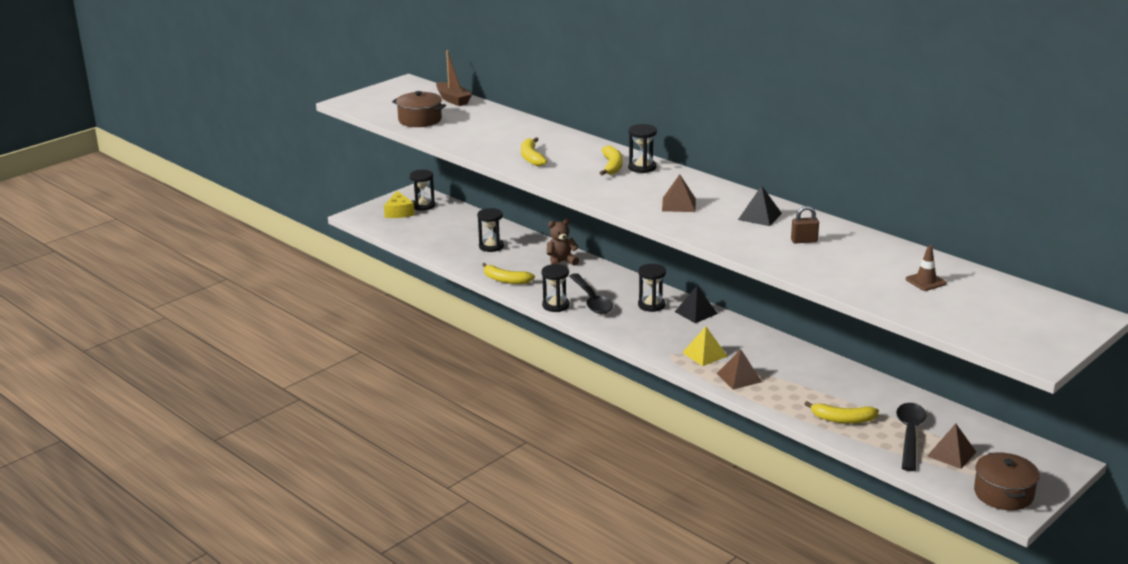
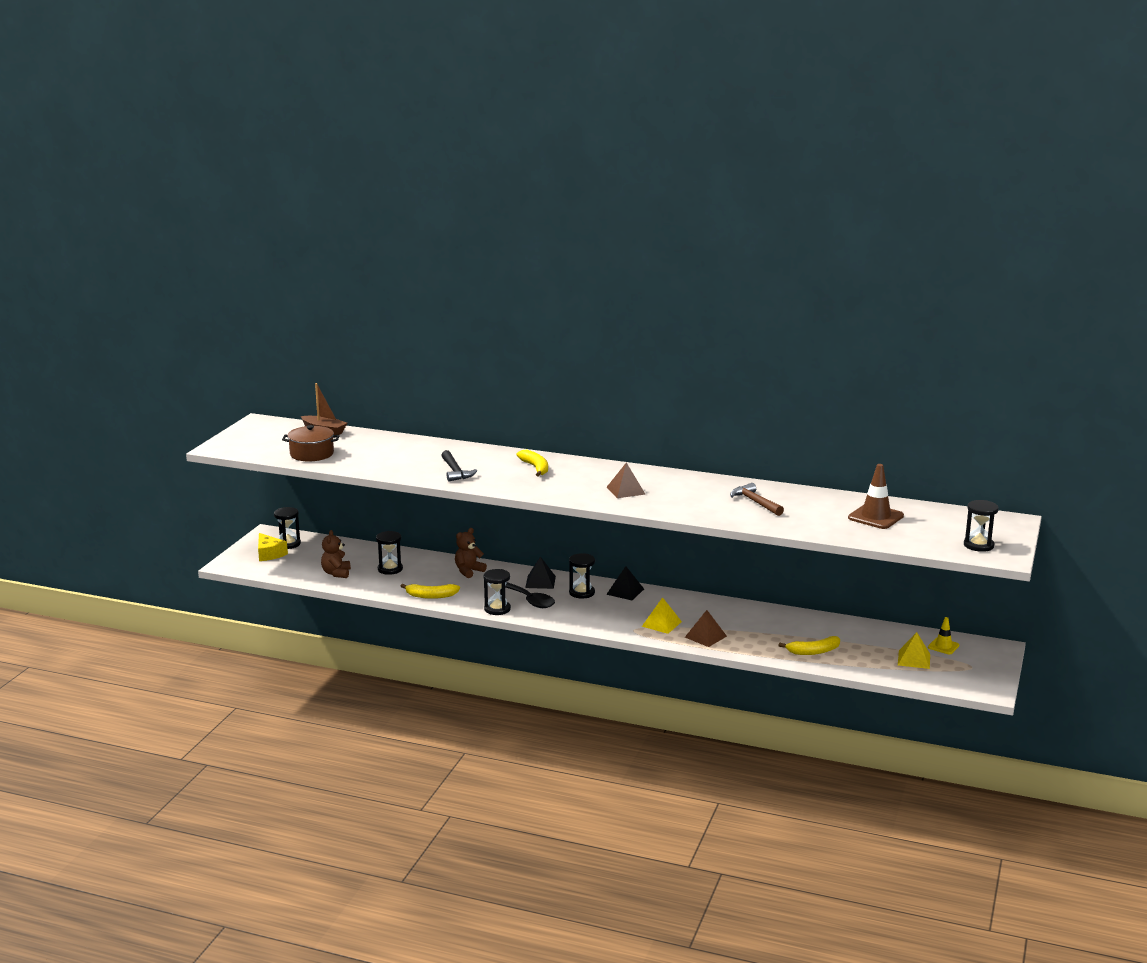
camera: 25 degrees left, 5 degrees down
(440, 241) = (336, 573): none -> brown teddy bear
(531, 157) = (455, 471): yellow banana -> black hammer
(642, 167) = (563, 465): black hourglass -> black hourglass (978, 545)
(759, 216) = (701, 489): black pyramid -> black pyramid (540, 582)
(804, 241) = (755, 502): brown padlock -> brown hammer
(910, 435) = (873, 652): black spoon -> none
(925, 281) = (875, 517): brown traffic cone -> brown traffic cone, size x1.69
(951, 454) = (914, 659): brown pyramid -> yellow pyramid
(999, 446) = (943, 646): none -> yellow traffic cone
(1003, 494) = (973, 680): brown pot -> none

